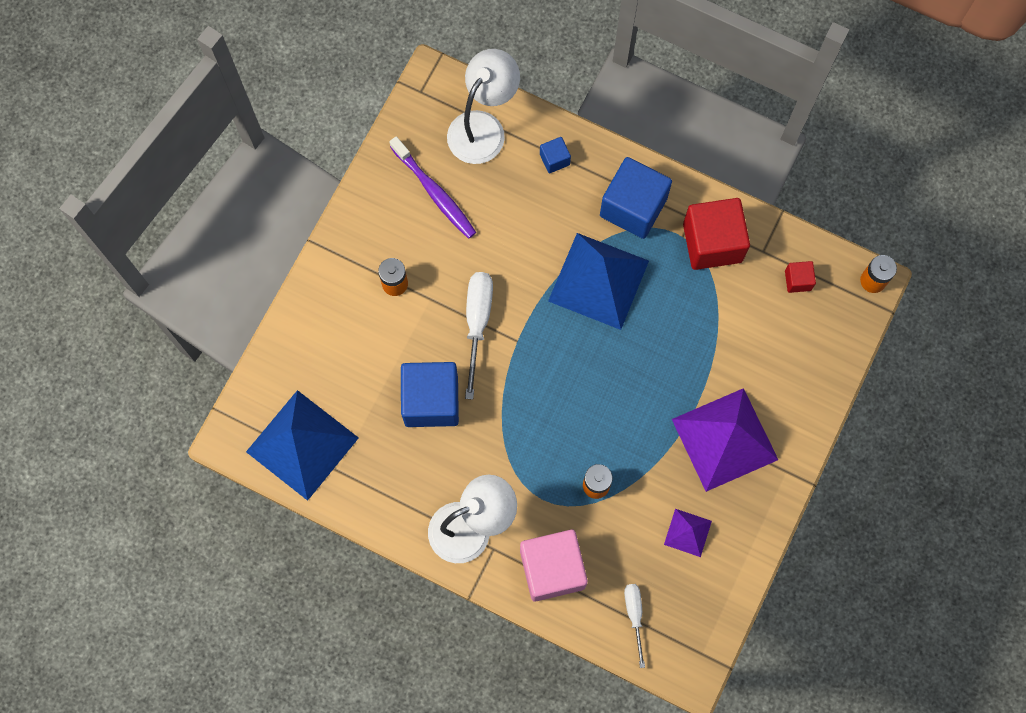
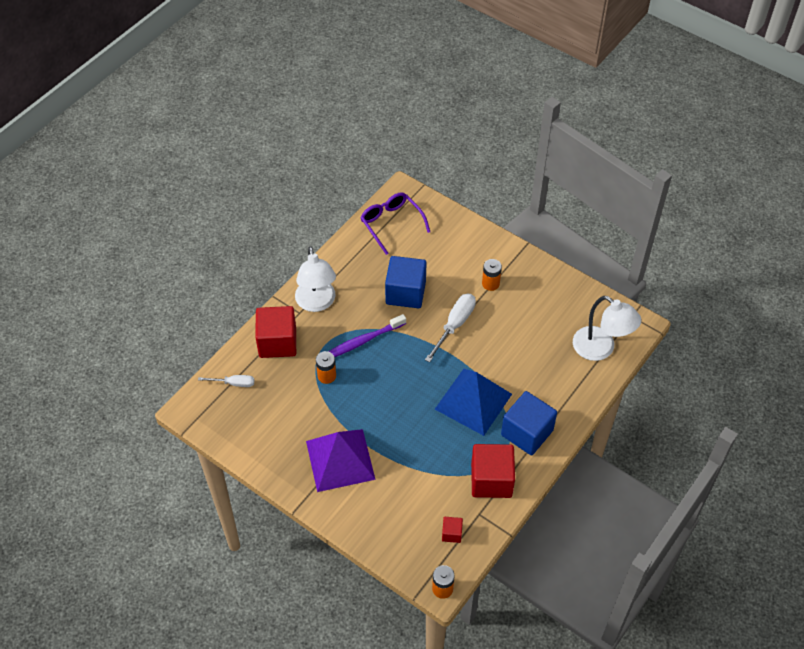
camera: 100 degrees right, 20 degrees down
(302, 445) = (391, 224): blue pyramid -> purple glasses
(434, 192) = (553, 314): purple toothbrush -> purple toothbrush (363, 341)
(477, 323) = (454, 325): white screwdriver -> white screwdriver turned 75 degrees counterclockwise
(552, 569) = (277, 342): pink cube -> red cube
(554, 159) = (570, 389): blue cube -> none
(687, 532) = (280, 424): purple pyramid -> none

